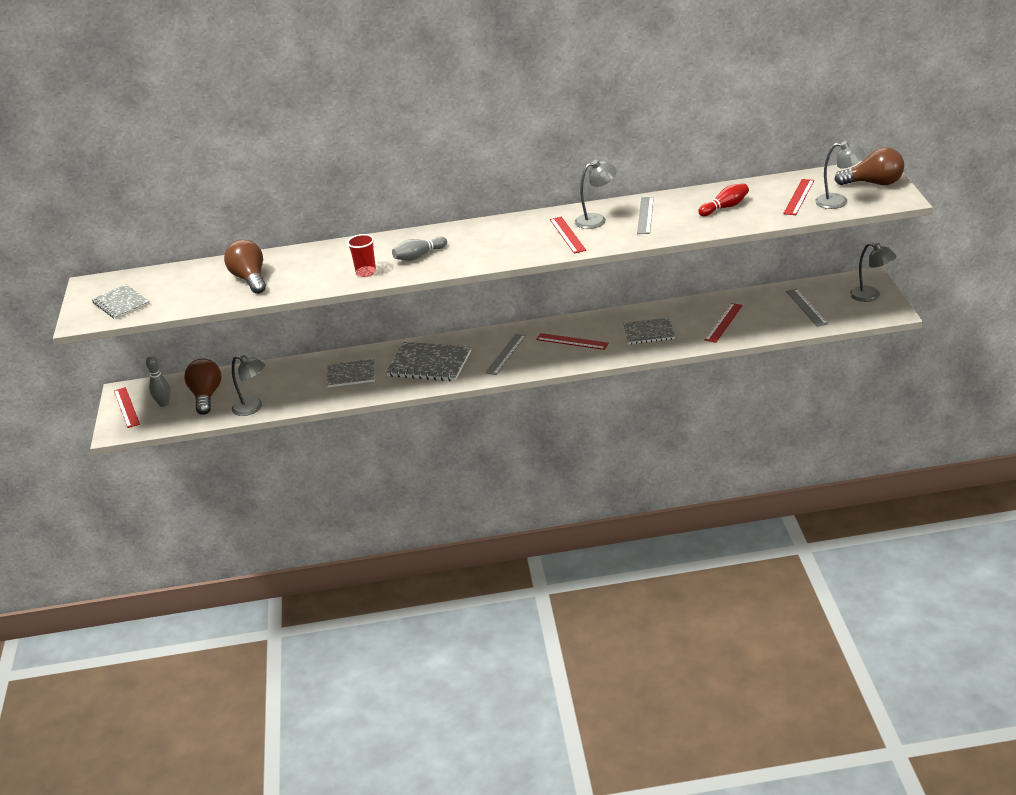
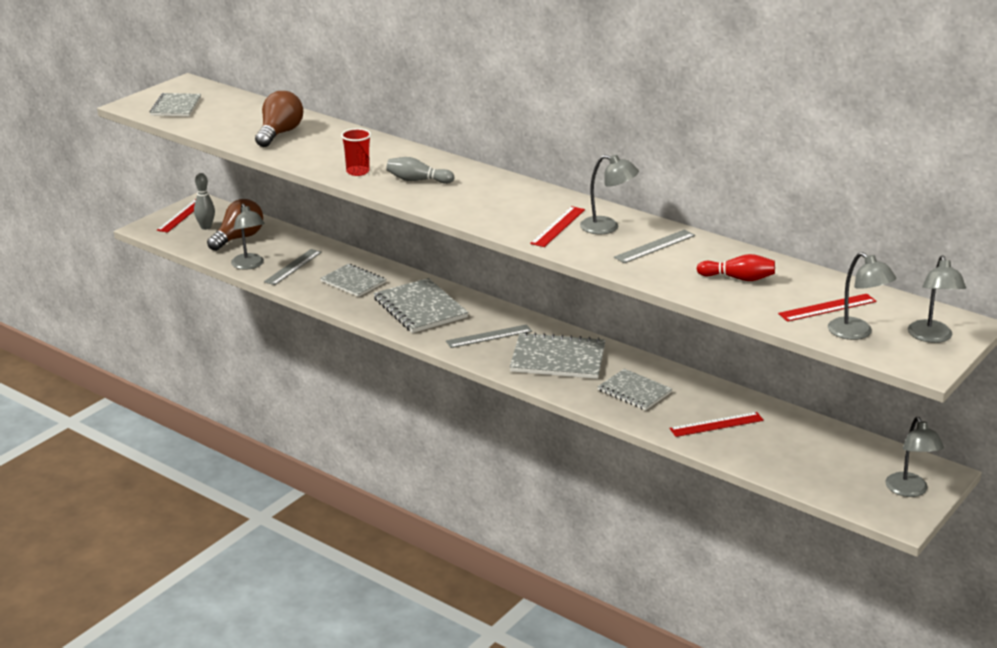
camera: 40 degrees right, 5 degrees down
(572, 341) = (558, 359): red ruler -> grey notebook
(806, 307) = (822, 460): grey ruler -> grey ruler (293, 267)
(874, 183) = (931, 337): brown light bulb -> grey lamp

